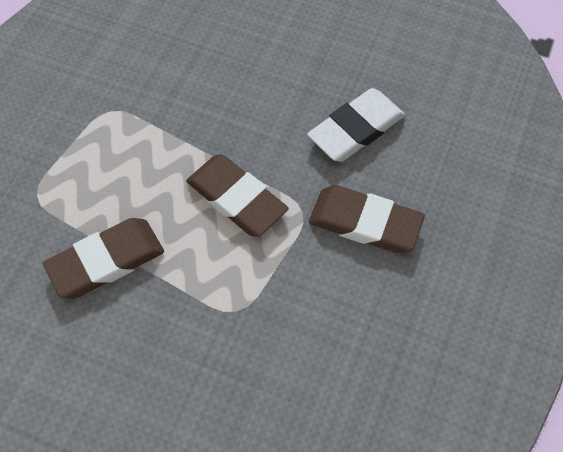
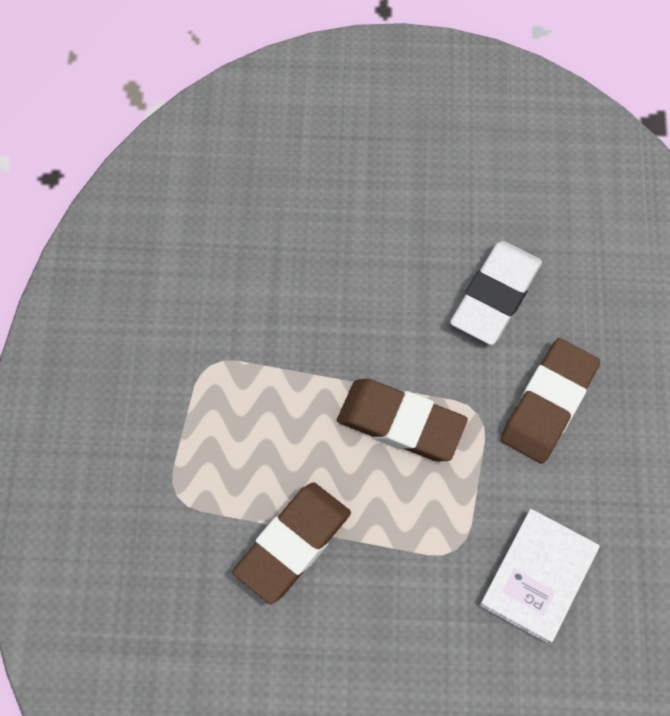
camera: 20 degrees left, 5 degrees up
(296, 357) = (539, 577): none -> white book
(365, 223) = (548, 403): brown eraser -> brown eraser turned 60 degrees counterclockwise

